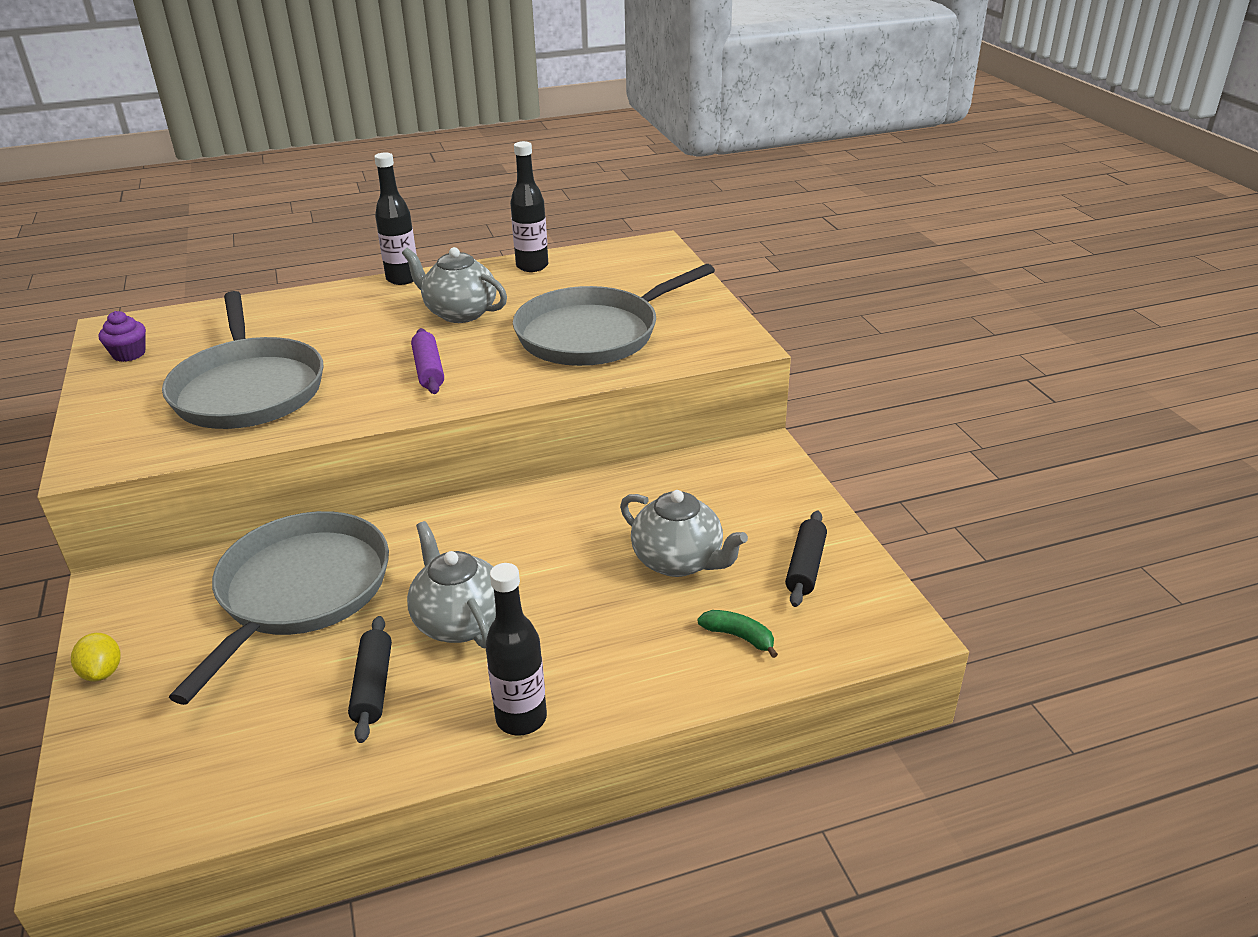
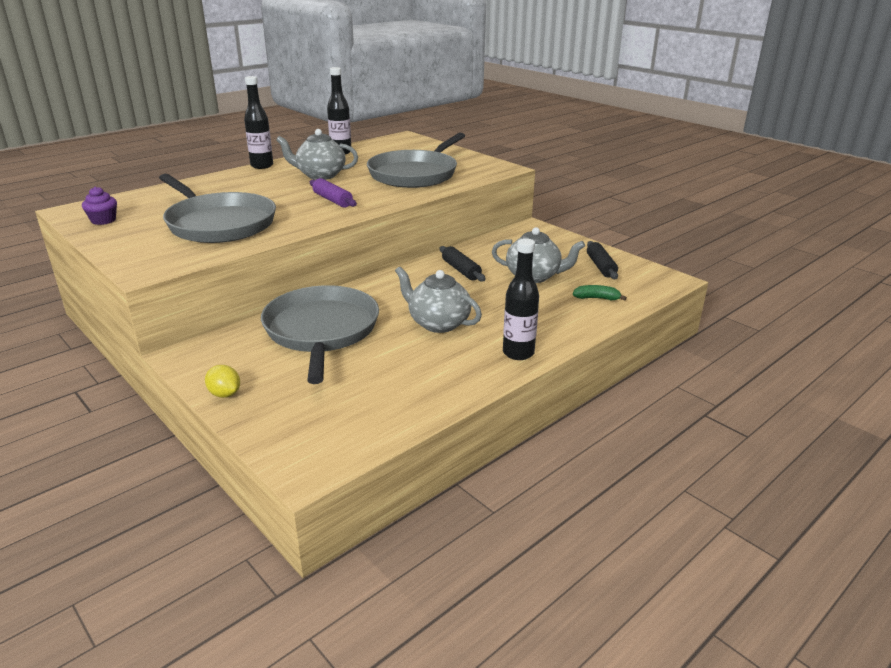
camera: 25 degrees left, 5 degrees down
(373, 686) = (417, 360): black rolling pin -> black rolling pin (461, 270)

